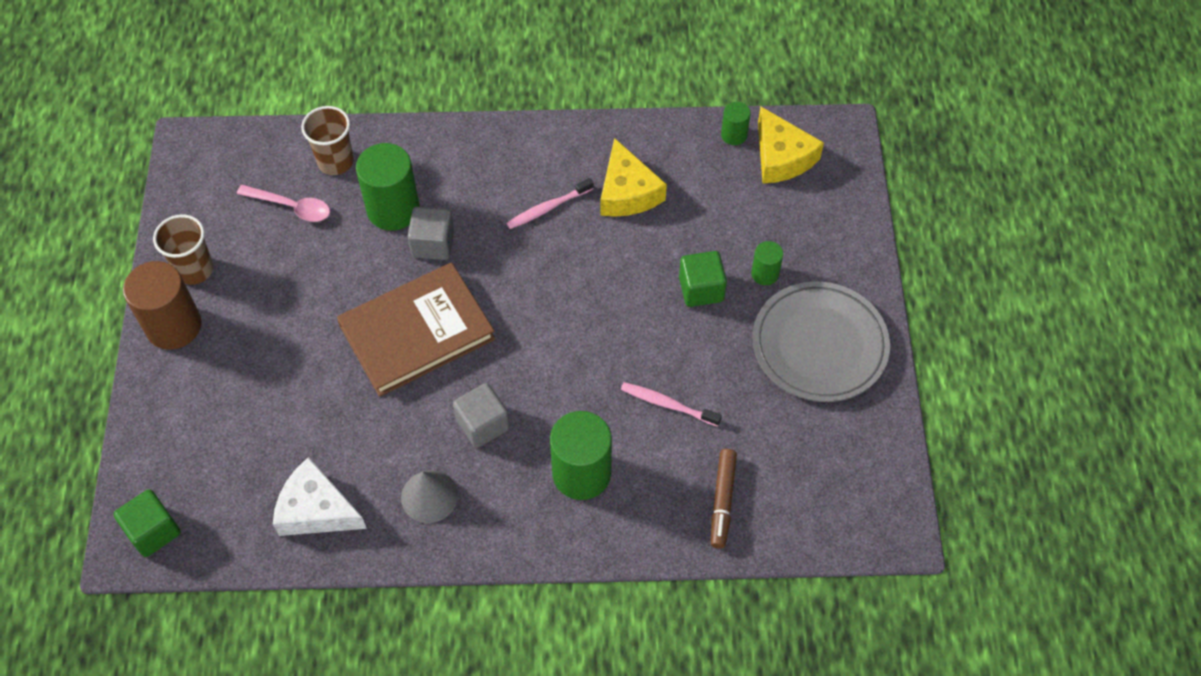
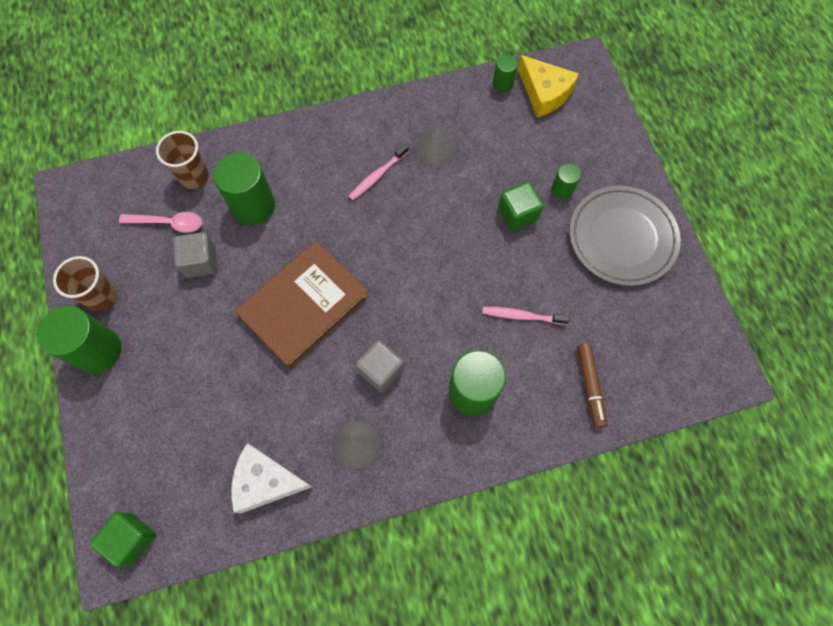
camera: 15 degrees left, 10 degrees up
(174, 326) = (98, 350): brown cylinder -> green cylinder
(433, 244) = (294, 227): grey cube -> grey cube (200, 262)
(627, 192) = (435, 148): yellow cheese -> grey cone

